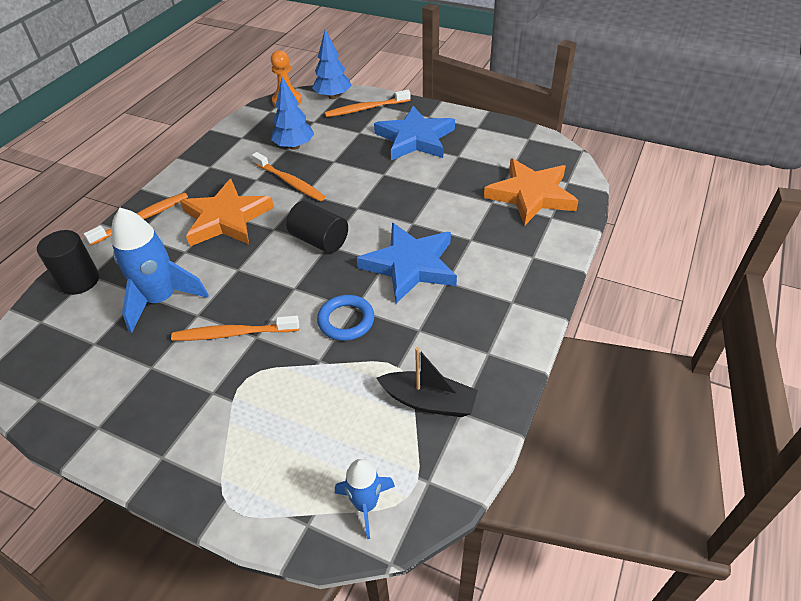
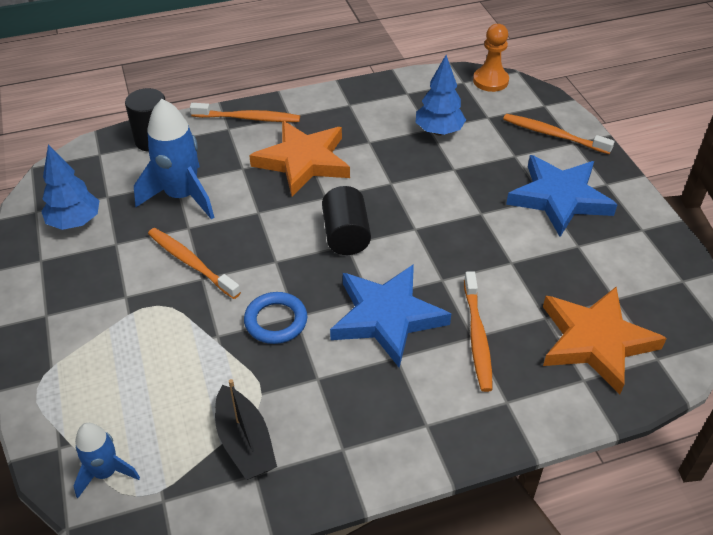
camera: 45 degrees right, 0 degrees up
(289, 182) = (391, 163): orange toothbrush -> orange toothbrush (477, 336)
(333, 97) = (538, 102): blue tree -> blue tree (75, 222)

